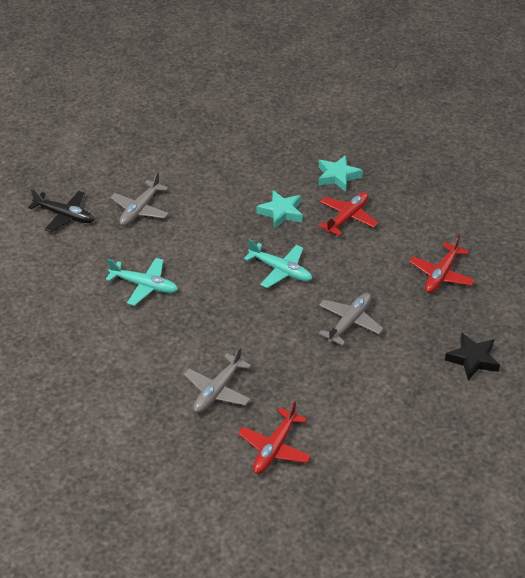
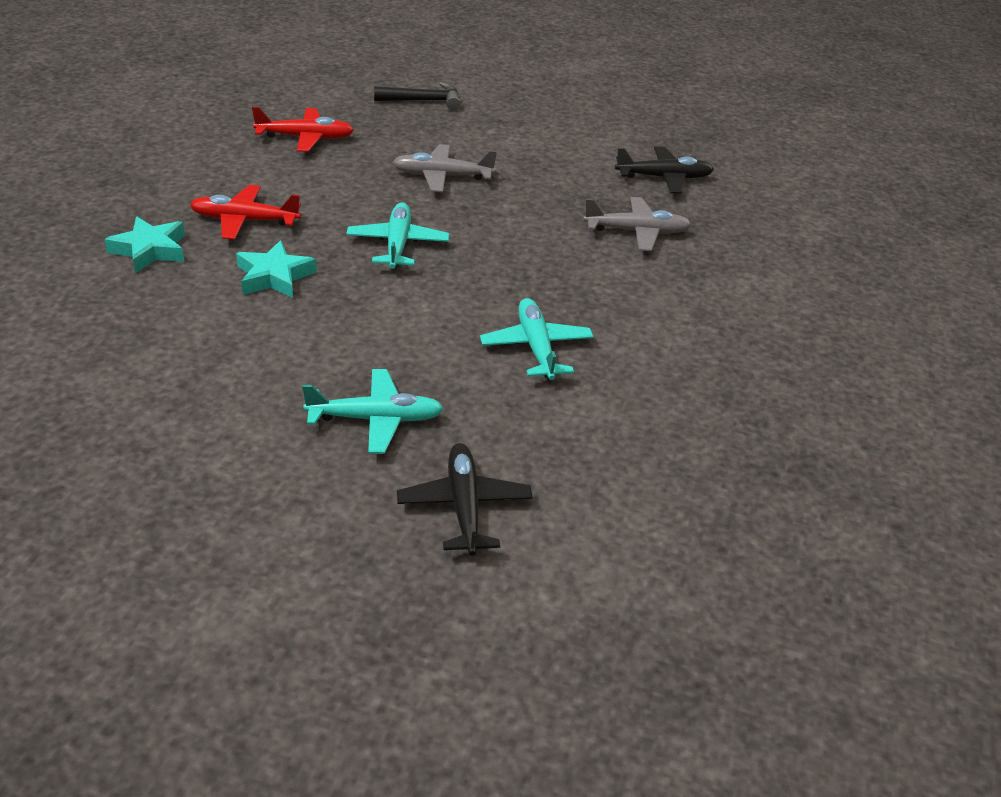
camera: 125 degrees left, 5 degrees down
(140, 209) = (375, 419): grey plane -> turquoise plane
(275, 448) = (663, 178): red plane -> black plane
(472, 359) = (424, 101): black star -> black hammer

